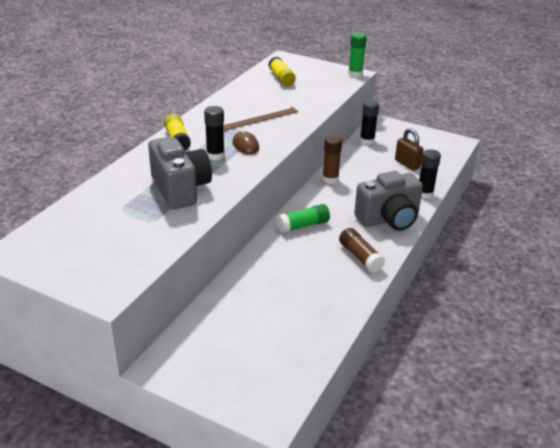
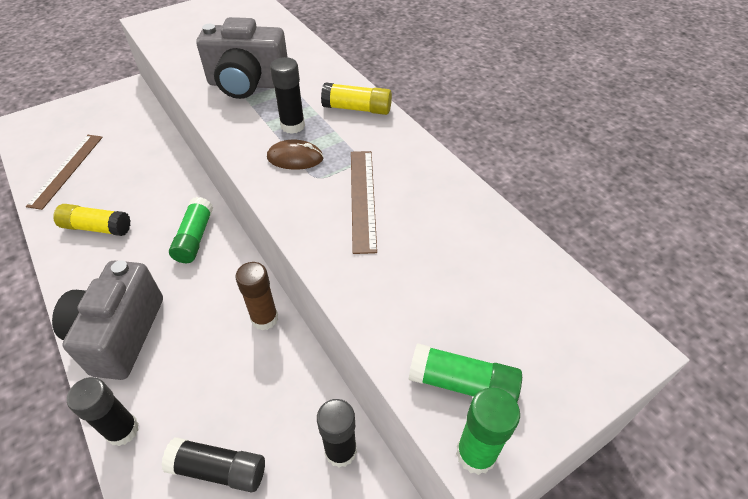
camera: 120 degrees right, 15 degrees up
(281, 78) = (508, 292): yellow glue stick -> yellow glue stick (96, 227)
(300, 328) = (66, 170): none -> brown ruler
(333, 80) = (462, 383): none -> green glue stick
(360, 257) = (94, 261): brown glue stick -> none
(407, 164) = (219, 469): brown padlock -> black glue stick

